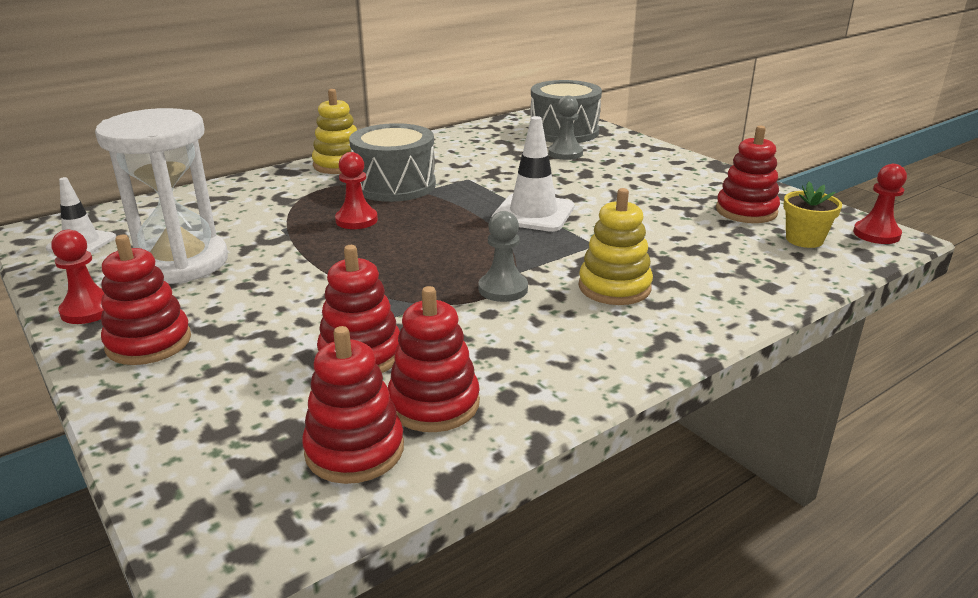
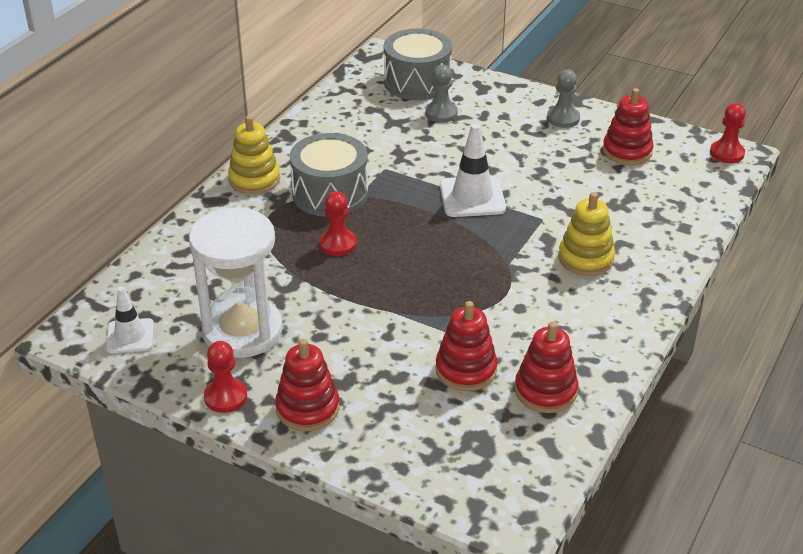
camera: 25 degrees left, 10 degrees up
(354, 450) = (527, 438): red stacking toy -> none
(503, 289) = (512, 283): grey pawn -> grey pawn (563, 118)
(804, 240) = (683, 173): yellow flower pot -> none

